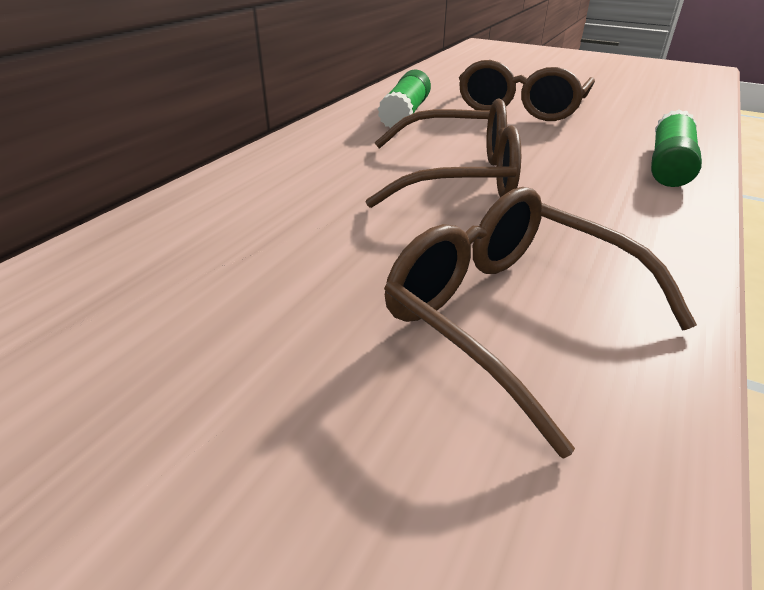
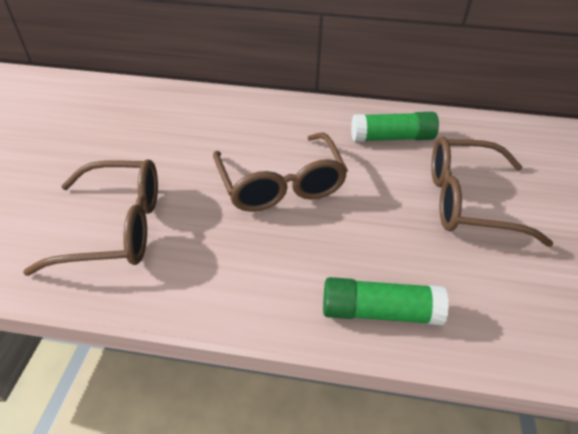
camera: 70 degrees right, 10 degrees up
(510, 315) = (117, 227): brown glasses -> brown glasses turned 60 degrees clockwise

